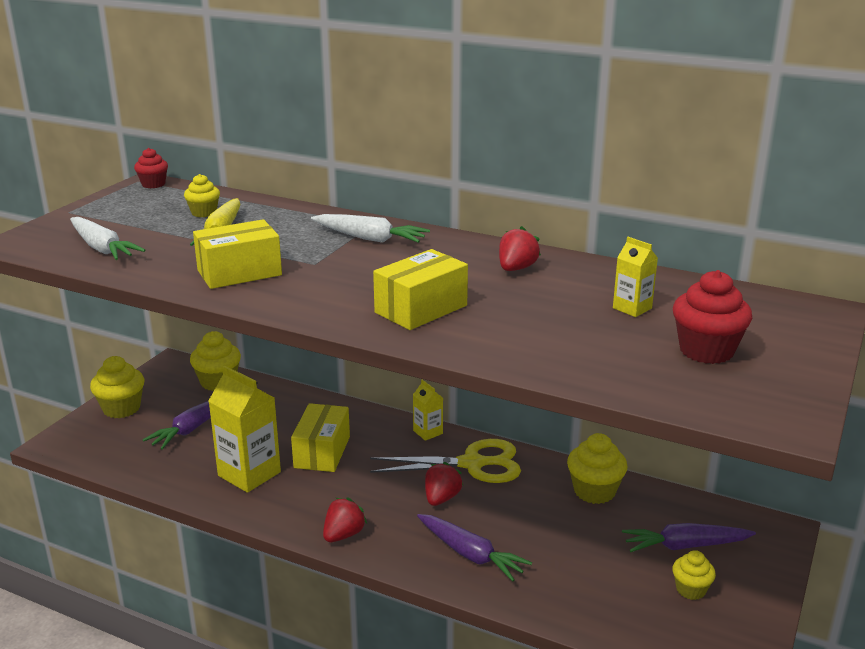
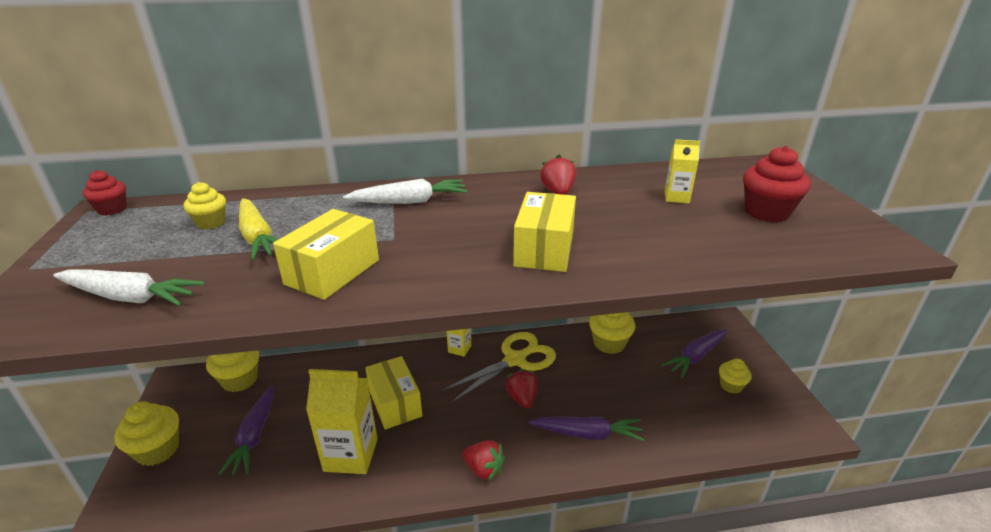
camera: 35 degrees left, 5 degrees up
(343, 535) = (484, 469): red strawberry -> red strawberry turned 120 degrees clockwise

